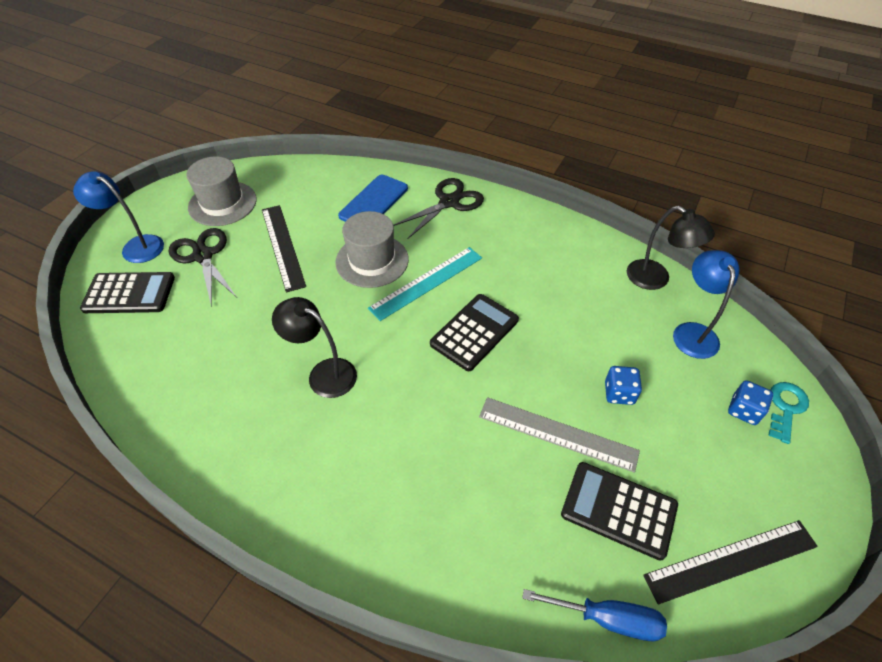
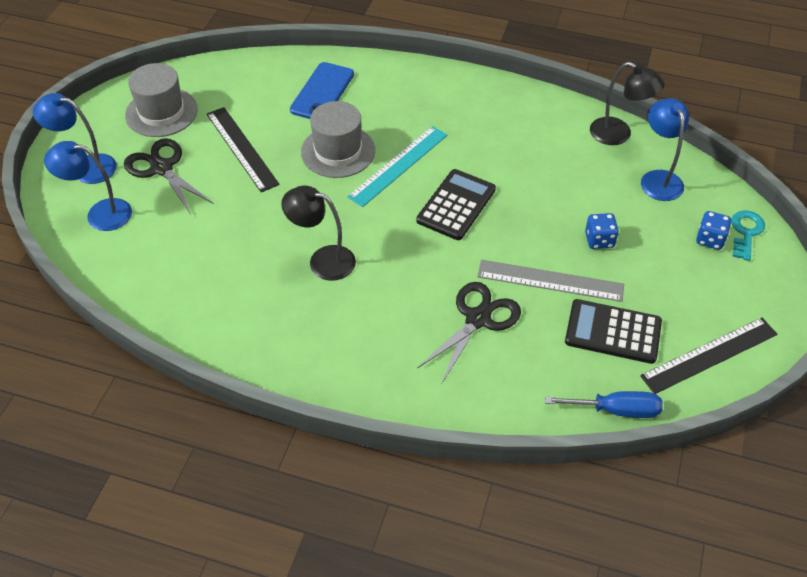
camera: 10 degrees left, 0 degrees up
(129, 293) = (100, 214): black calculator -> blue lamp
(449, 202) = (400, 83): black scissors -> black scissors (477, 319)

